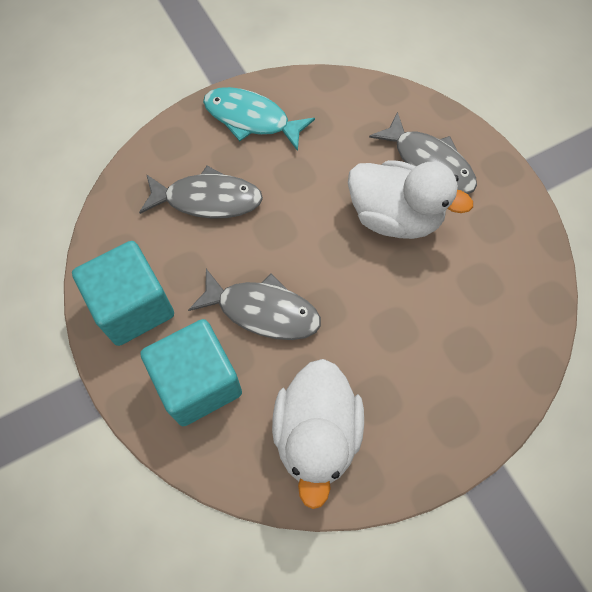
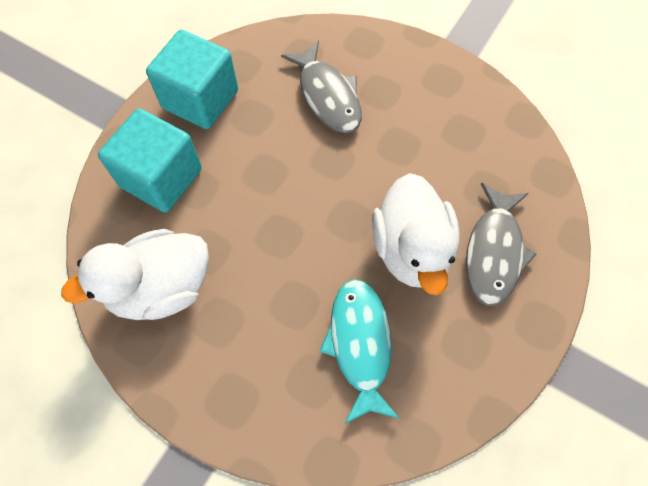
camera: 60 degrees right, 0 degrees up
(251, 119) = (430, 85): turquoise fish -> turquoise fish (360, 344)
(262, 311) = (250, 190): grey fish -> none

